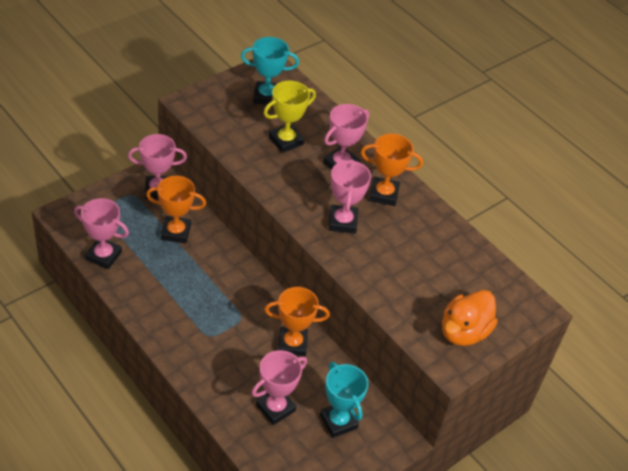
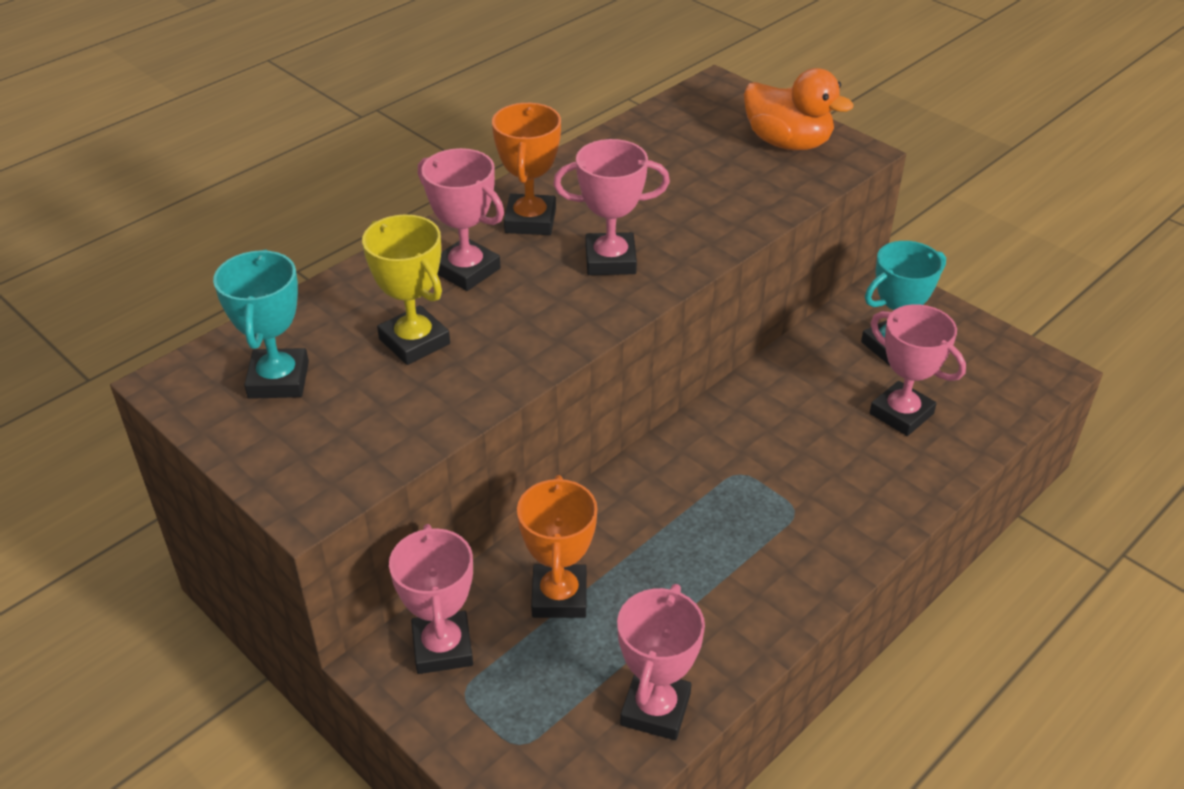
camera: 90 degrees left, 5 degrees down
(292, 344) = (770, 406): orange trophy -> none

